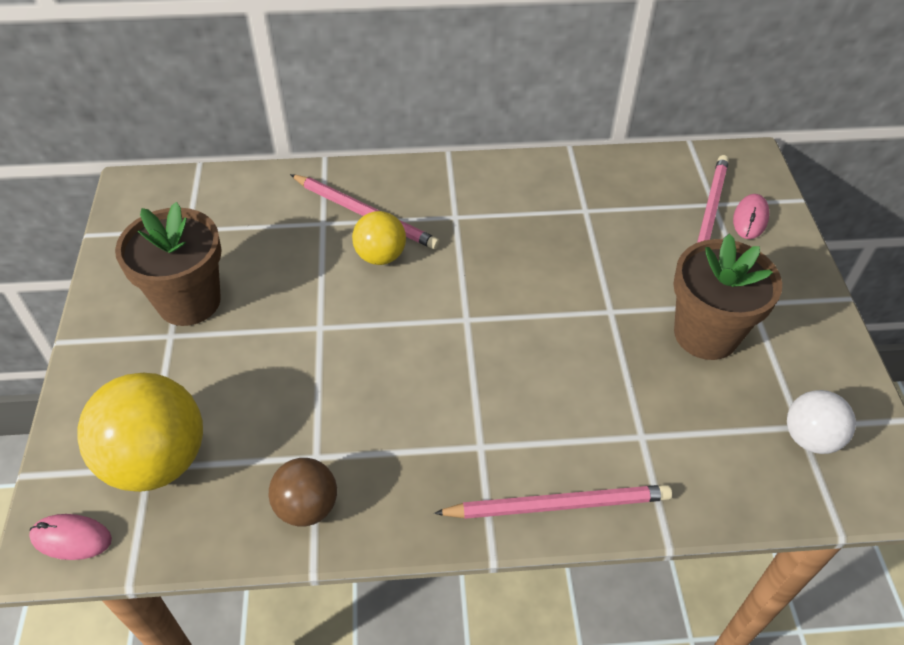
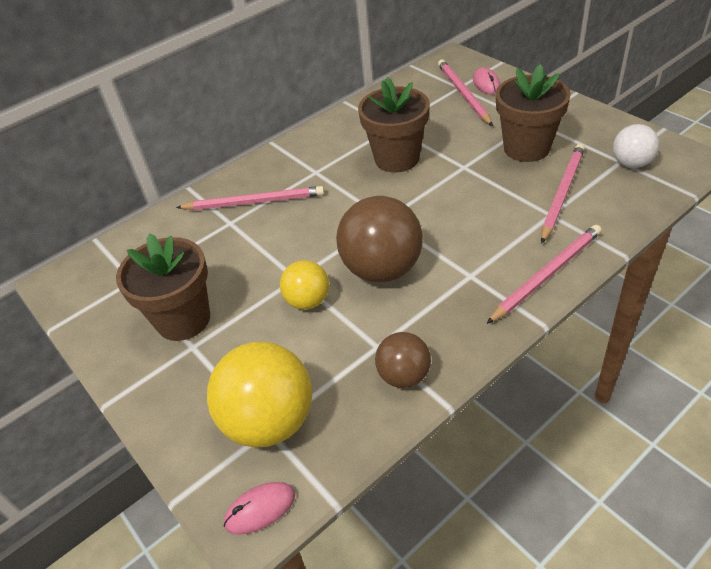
camera: 30 degrees left, 5 degrees down
(380, 256) = (291, 218): yellow ball -> yellow ball (308, 301)
(404, 375) = (382, 269): none -> brown ball
(550, 254) = (397, 158): none -> brown flower pot
(684, 419) = (562, 193): none -> pink pencil

